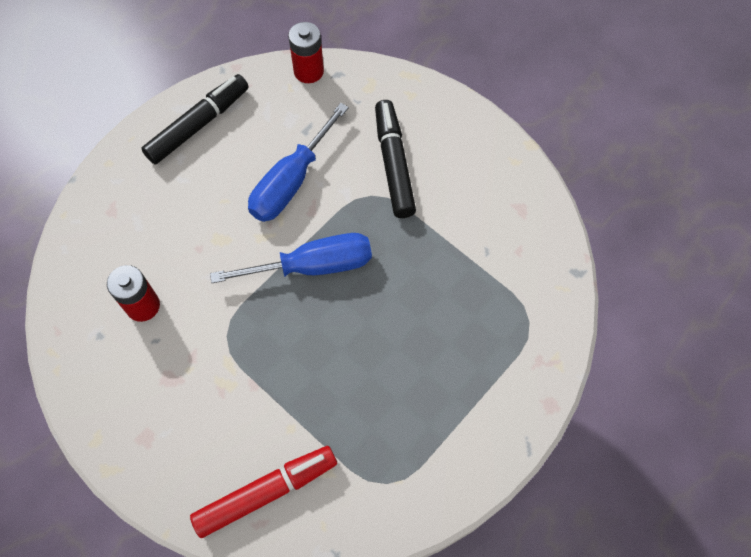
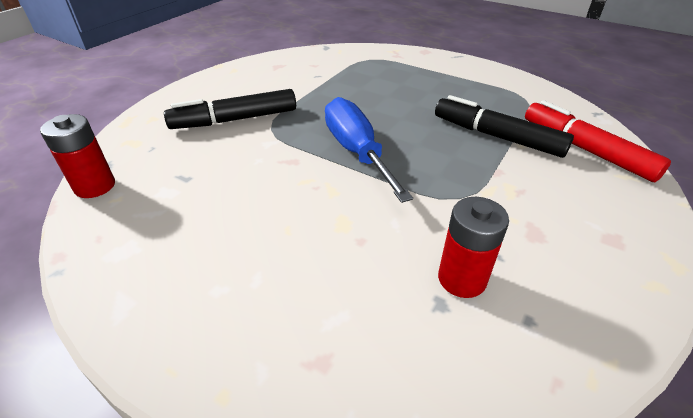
camera: 100 degrees left, 25 degrees down
(198, 125) = (159, 279): black marker -> black marker (497, 136)
(291, 182) = (257, 179): blue screwdriver -> none

